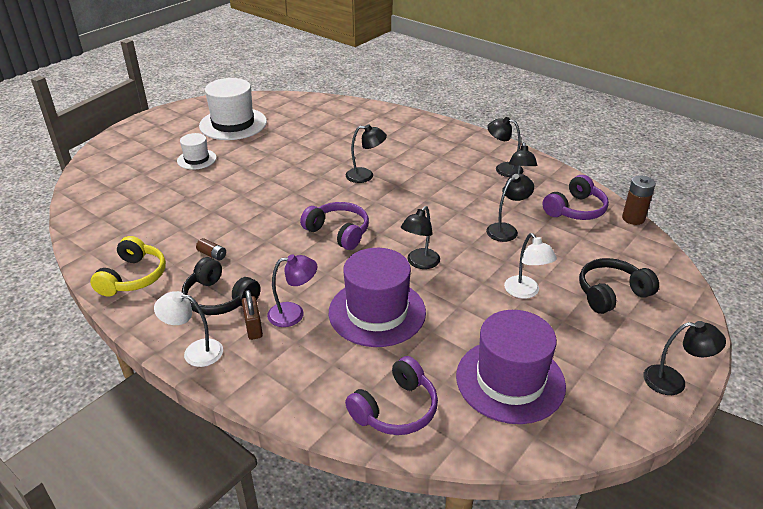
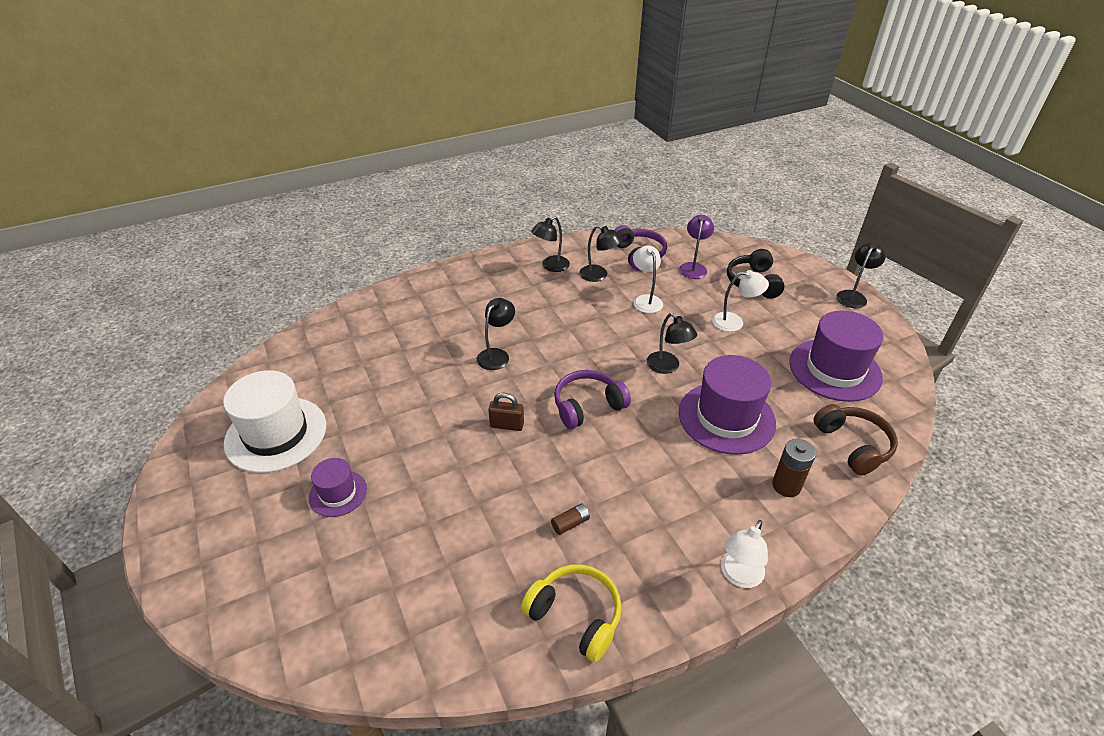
camera: 65 degrees left, 5 degrees up
(196, 159) = (338, 493): white hat -> purple hat
(219, 298) = (656, 534): black headphones -> none
(253, 328) = (717, 516): brown padlock -> brown padlock (507, 425)
(294, 314) = (706, 478): purple lamp -> purple lamp (693, 267)
(395, 409) = (853, 445): purple headphones -> brown headphones
(506, 230) = (646, 300): black lamp -> white lamp
(633, 218) = (667, 234): brown battery -> brown battery (786, 486)

